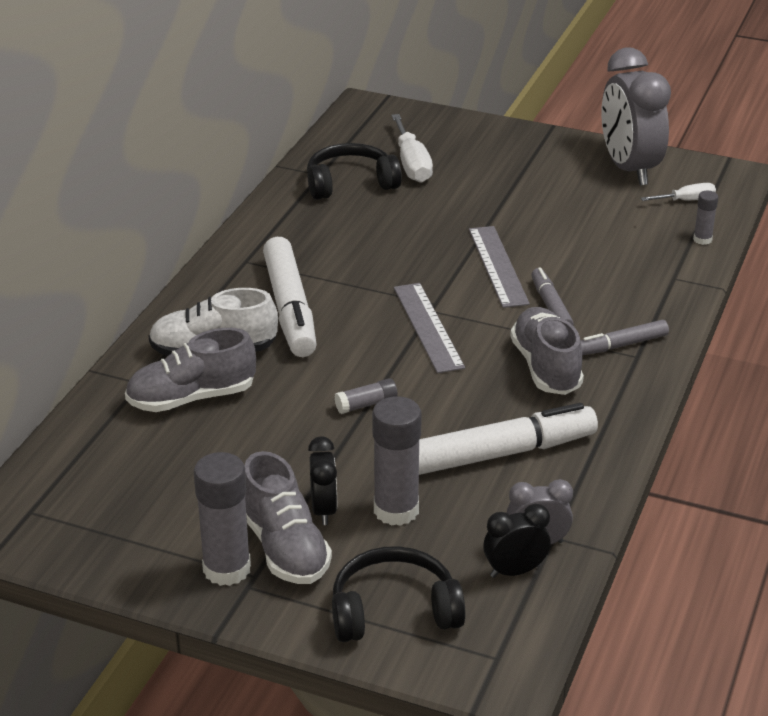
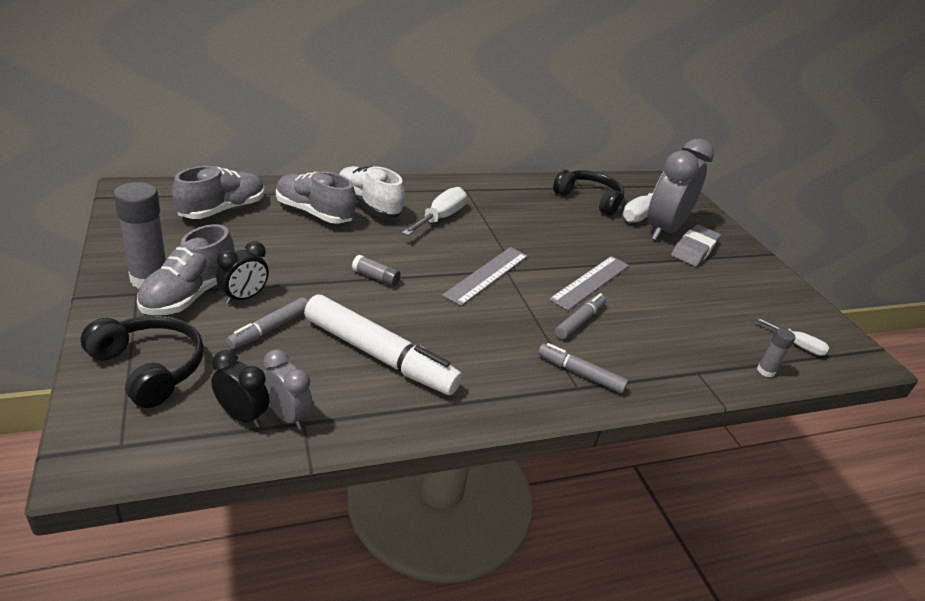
camera: 45 degrees right, 0 degrees up
(290, 308) = (440, 218): white marker -> white screwdriver
(396, 510) = (270, 329): grey glue stick -> grey marker
(503, 169) = (694, 249): none -> grey eraser
(546, 367) = (507, 344): grey shoe -> grey shoe (222, 210)
(629, 169) = (784, 303): grey clock -> grey clock (663, 230)

